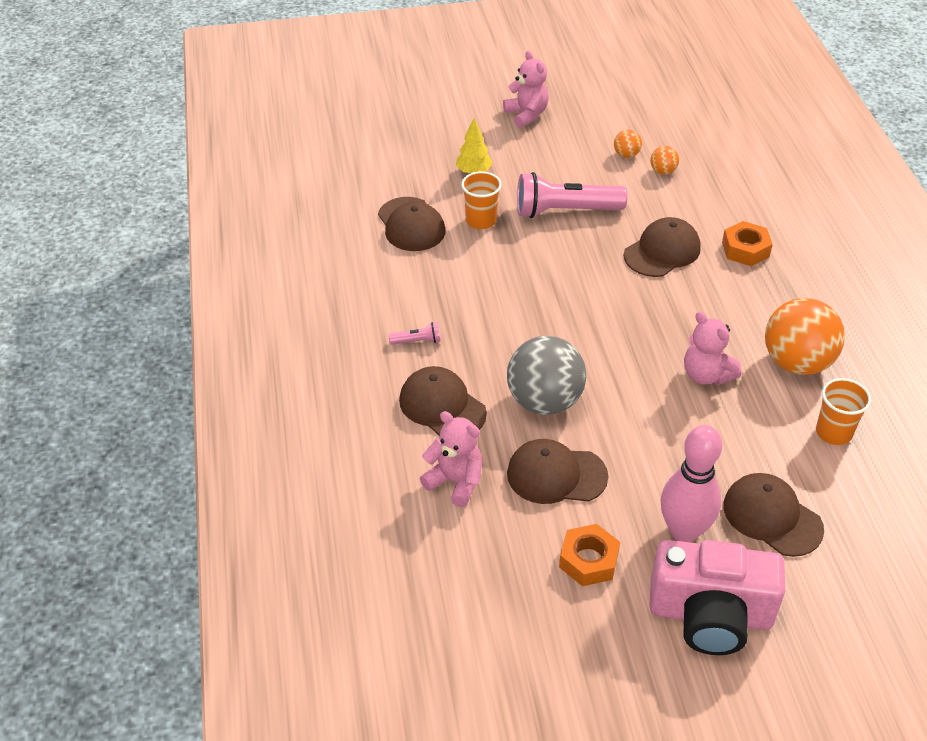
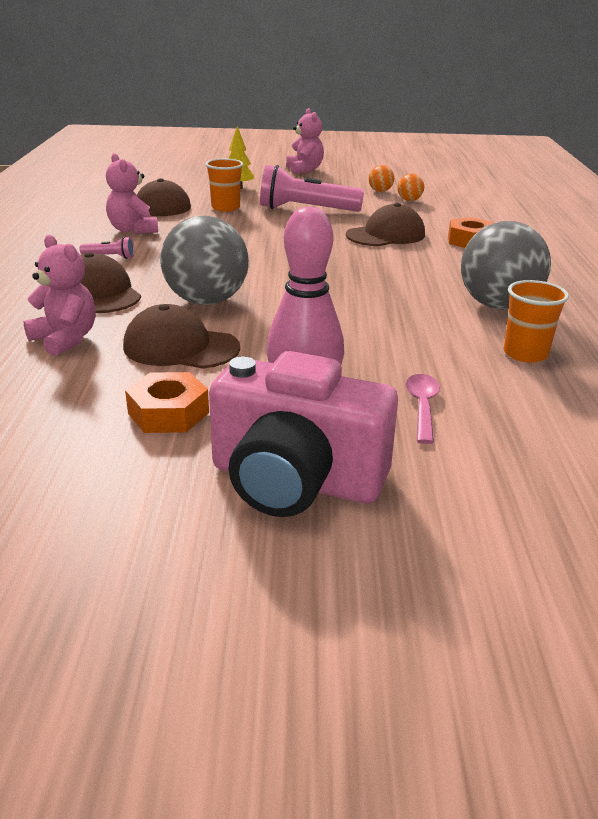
camera: 10 degrees right, 15 degrees down
(706, 375) = (392, 303): pink teddy bear -> pink teddy bear (133, 230)
(772, 517) = (422, 407): brown cap -> pink spoon
(796, 362) = (498, 305): orange ball -> grey ball

